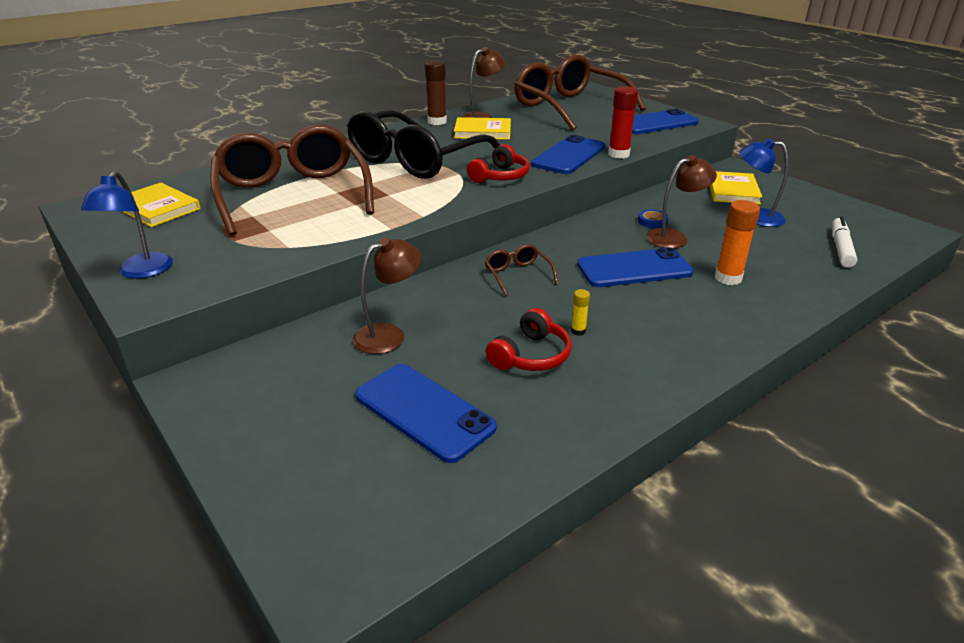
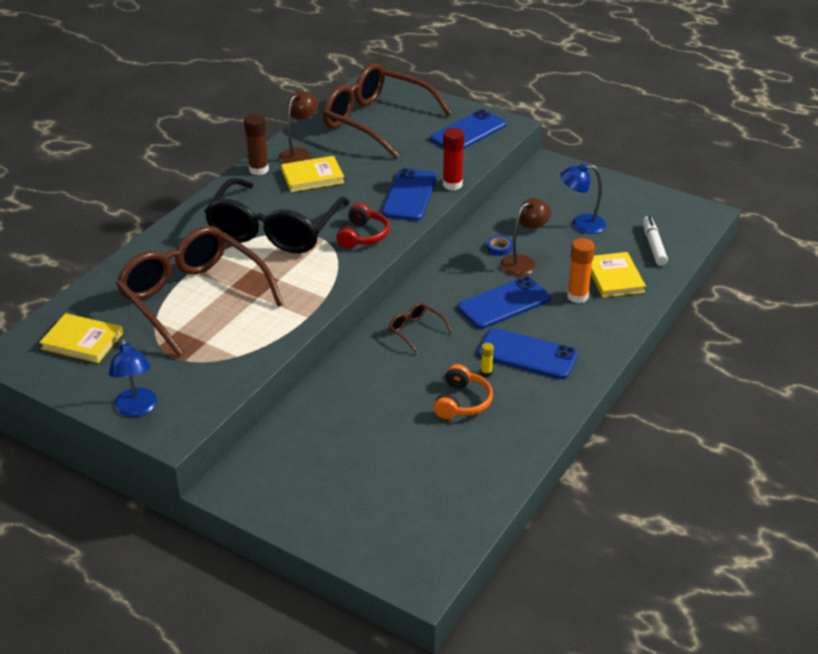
camera: 20 degrees left, 5 degrees up
(389, 335) = (348, 411): brown lamp -> none
(424, 412) = (412, 464): blue phone -> blue phone (527, 354)
(530, 355) = (462, 402): red headphones -> orange headphones
(732, 191) = (554, 195): yellow book -> yellow book (614, 277)

